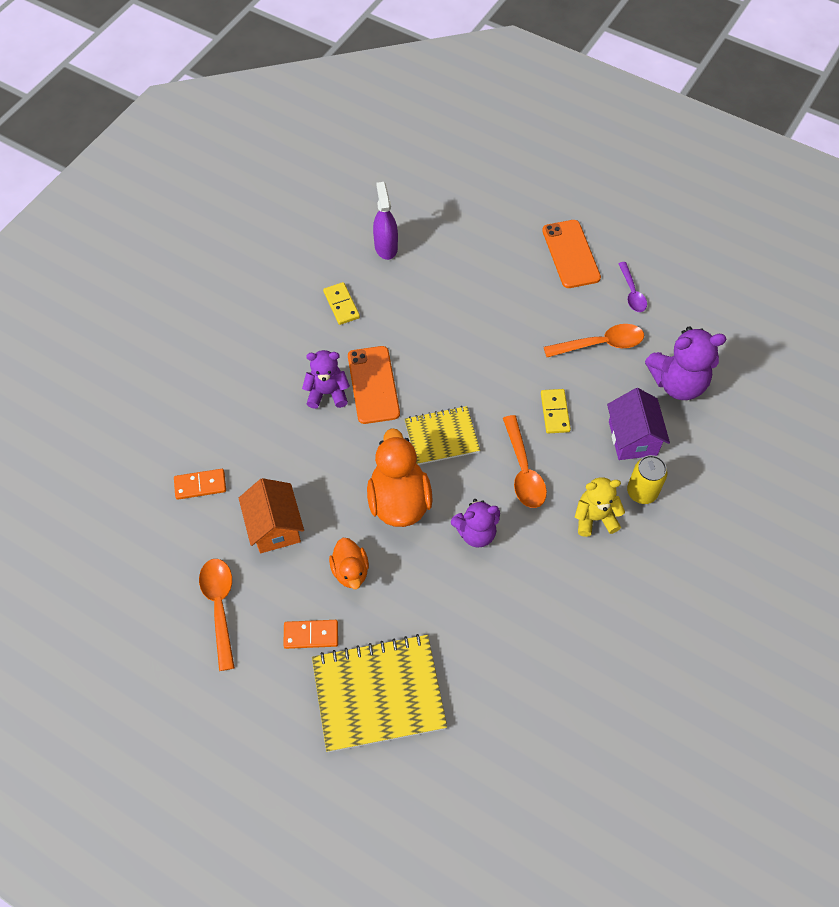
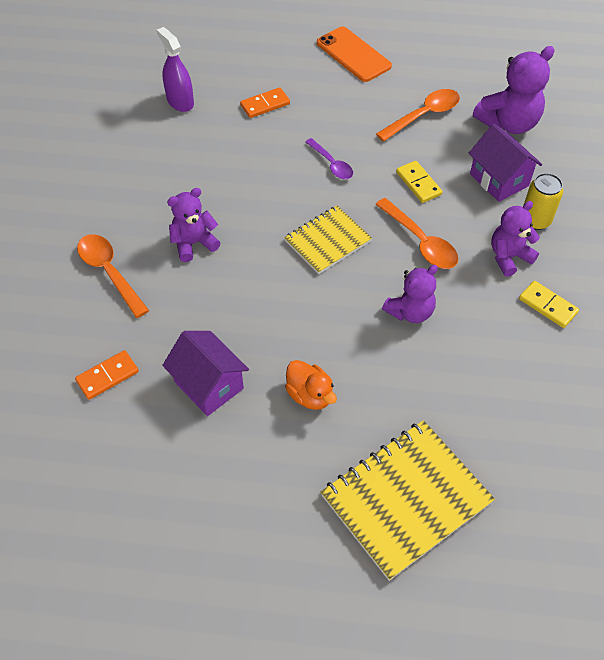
camera: 25 degrees left, 5 degrees down
(219, 607) = (193, 486): orange spoon -> orange spoon (109, 272)
(274, 527) = (208, 385): orange house -> purple house
(311, 635) = (305, 473): orange domino -> orange domino (265, 105)
(341, 305) = (164, 163): yellow domino -> yellow domino (548, 305)
(373, 385) = (235, 220): orange phone -> none
(399, 500) = (320, 312): orange duck -> none
(595, 518) = (509, 257): yellow teddy bear -> purple teddy bear
(632, 293) = (425, 67): purple spoon -> purple spoon (332, 164)

